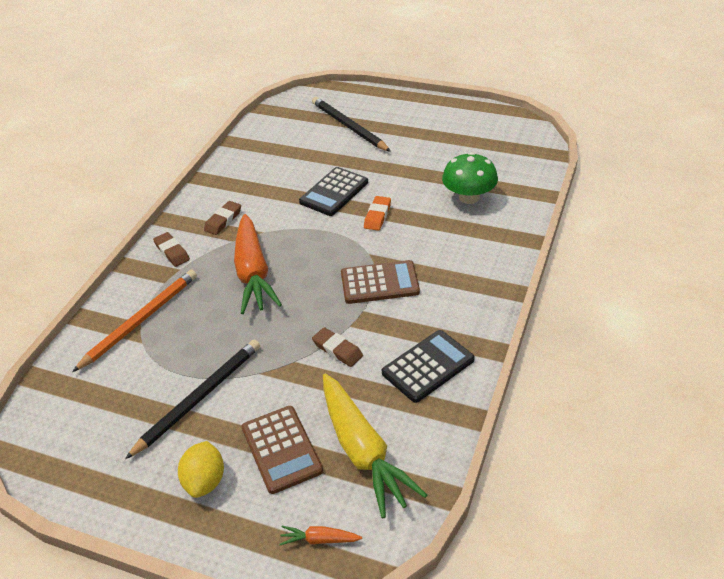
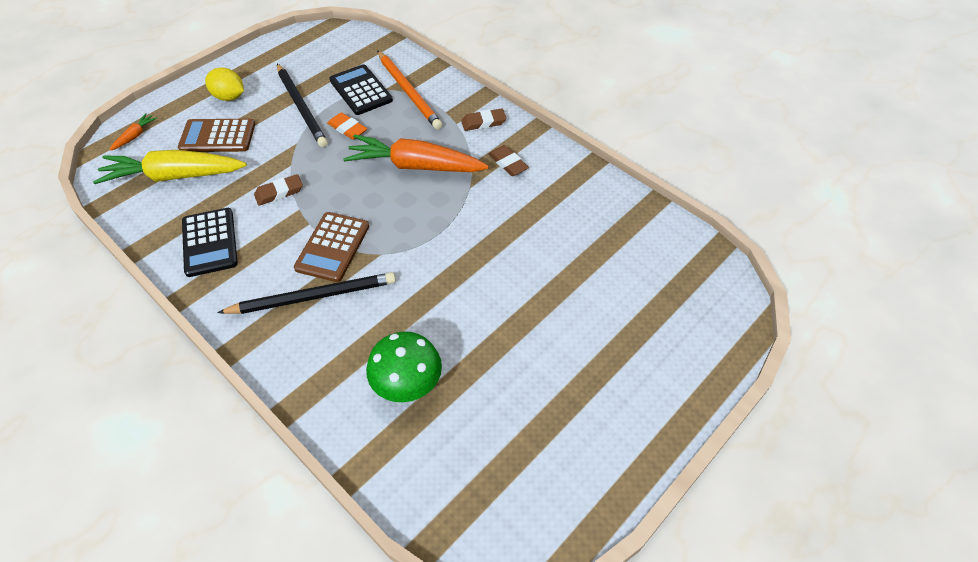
camera: 110 degrees right, 10 degrees up
(334, 192) = (500, 259): black calculator -> black calculator (361, 90)
(349, 127) = (632, 319): black pencil -> black pencil (312, 297)
(377, 216) = (433, 282): orange eraser -> orange eraser (347, 129)

